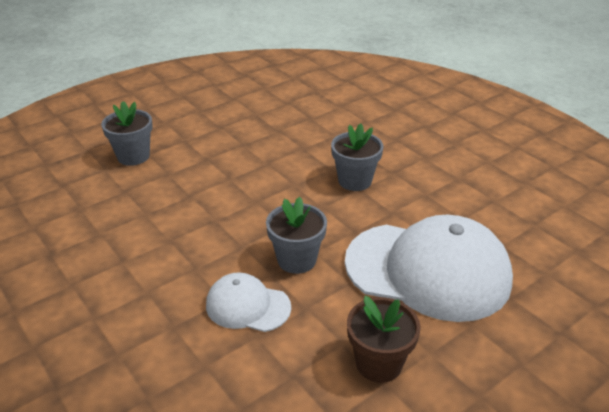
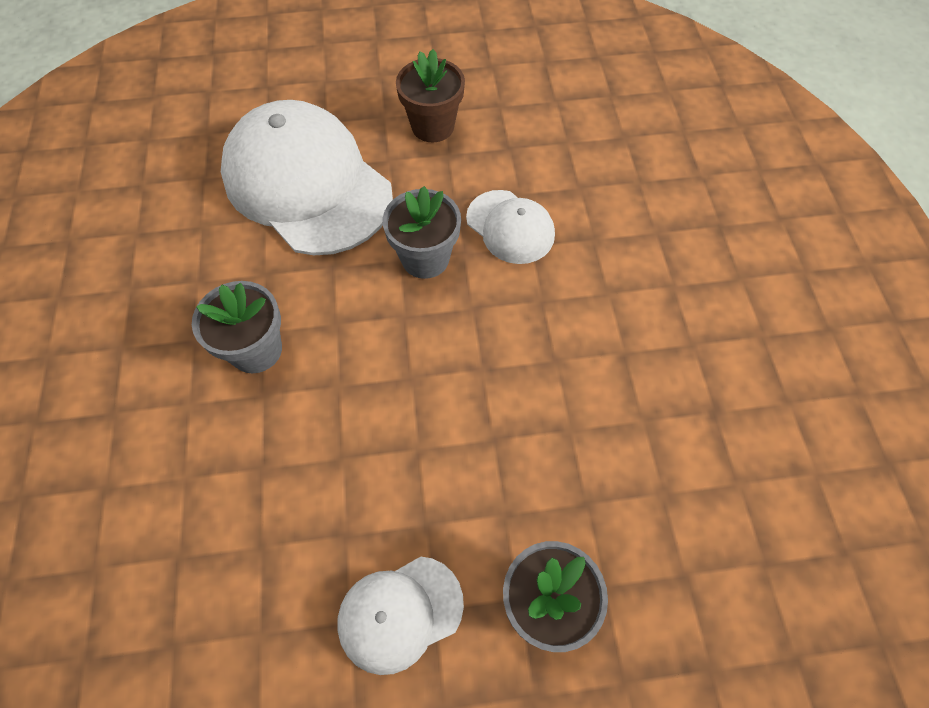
camera: 150 degrees left, 25 degrees up
(200, 134) = (400, 613): none -> white cap

